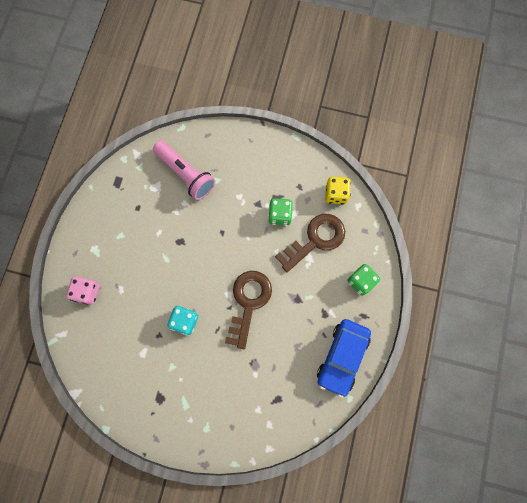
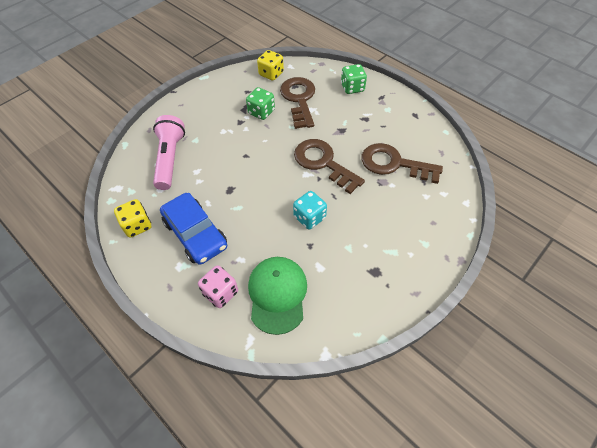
camera: 60 degrees left, 20 degrees down
(105, 333) = (277, 294): none -> green cap
(112, 195) = (137, 225): none -> yellow dice
(185, 174) = (170, 159): pink flashlight -> pink flashlight turned 75 degrees counterclockwise
(280, 366) = (394, 164): none -> brown key
(342, 357) = (408, 122): blue car -> blue car (196, 234)

